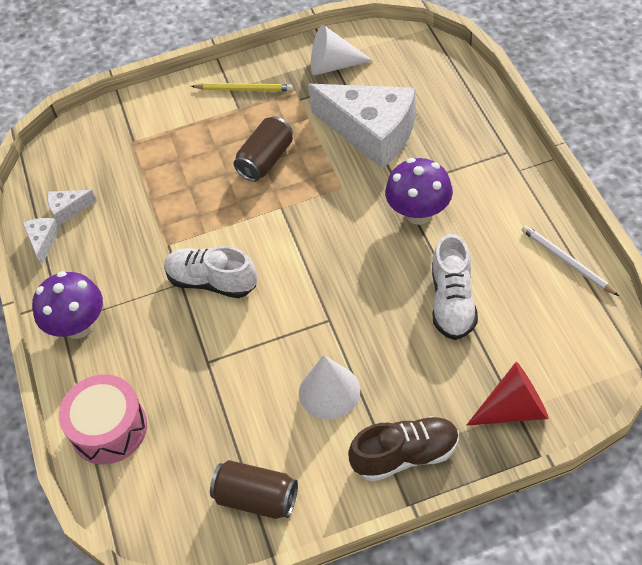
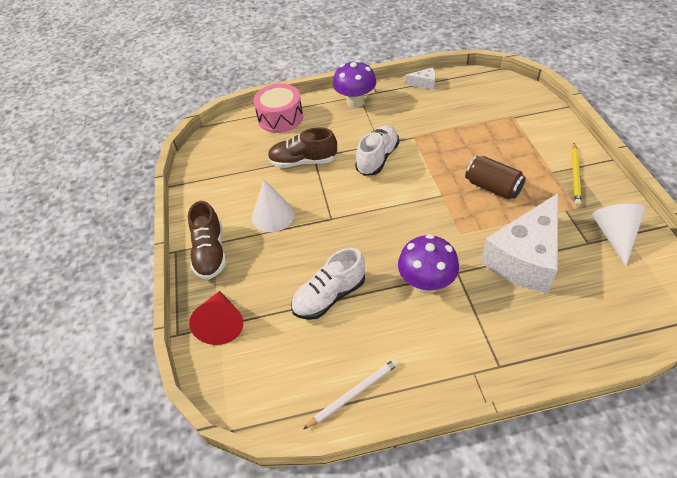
camera: 95 degrees right, 5 degrees down
(68, 209) = (450, 92): white cheese -> none
(217, 374) = (303, 161): none -> brown shoe
(256, 498) = (212, 179): brown can -> none
(452, 302) = (329, 296): white shoe -> white shoe turned 45 degrees counterclockwise

